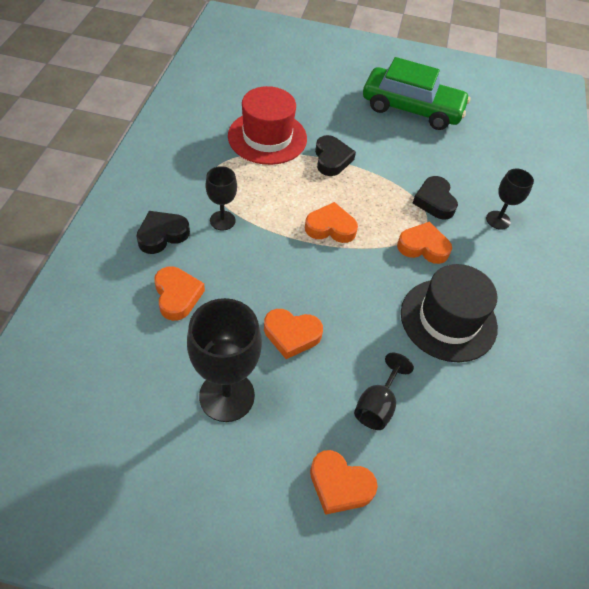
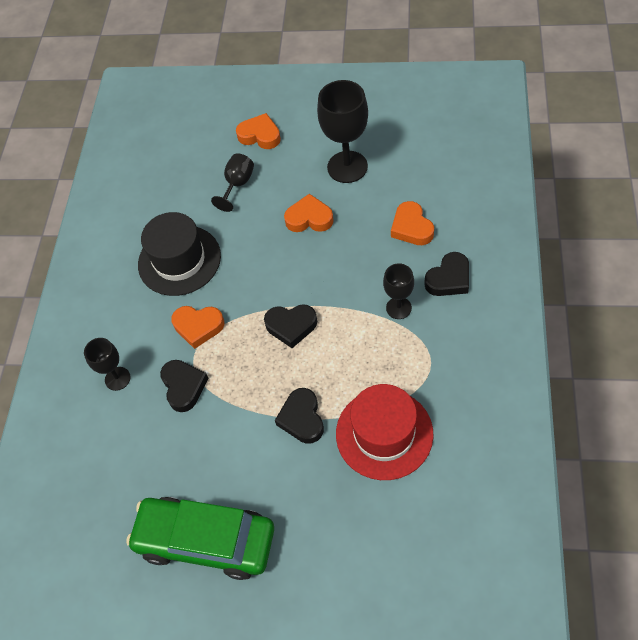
camera: 175 degrees left, 5 degrees up
(330, 227) = (291, 326): orange heart -> black heart

